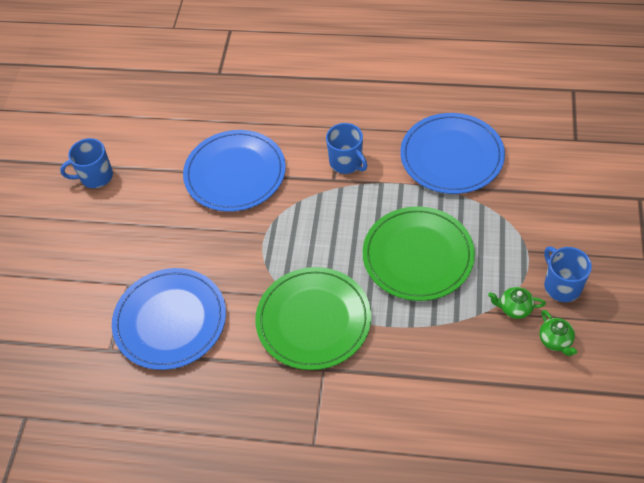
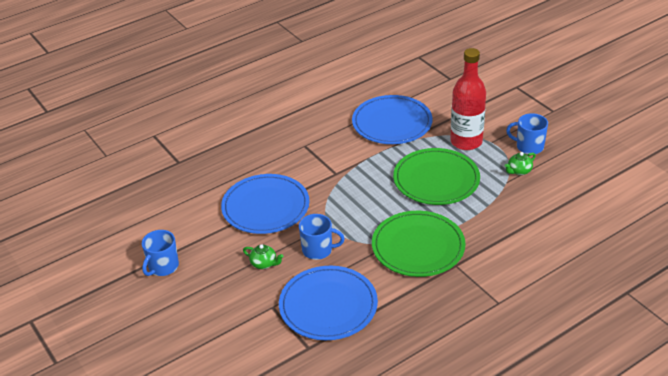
camera: 45 degrees left, 15 degrees down
(346, 162) = (332, 160): blue mug -> blue mug (318, 250)
(501, 231) = (466, 142): none -> red bottle
(555, 340) = (557, 172): green teapot -> green teapot (264, 264)

